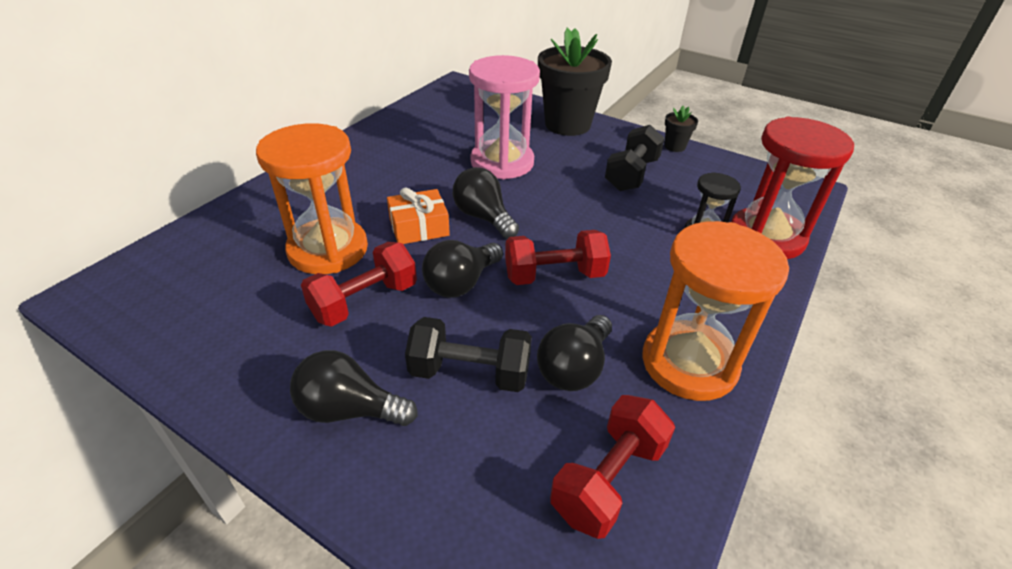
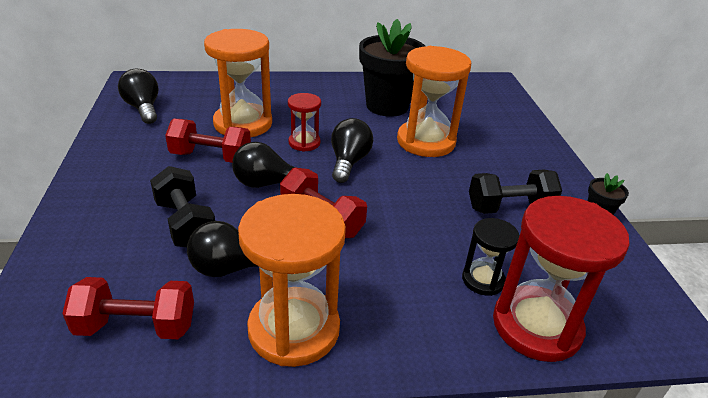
camera: 50 degrees right, 5 degrees down
(349, 410) = (118, 194): black light bulb -> black light bulb (143, 108)
(419, 227) = (304, 143): orange gift -> red hourglass
(502, 162) = (426, 141): pink hourglass -> orange hourglass
(567, 124) = (529, 148): black flower pot -> black flower pot (387, 106)

